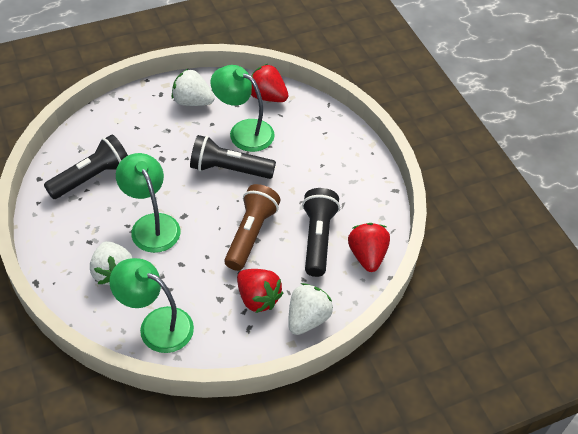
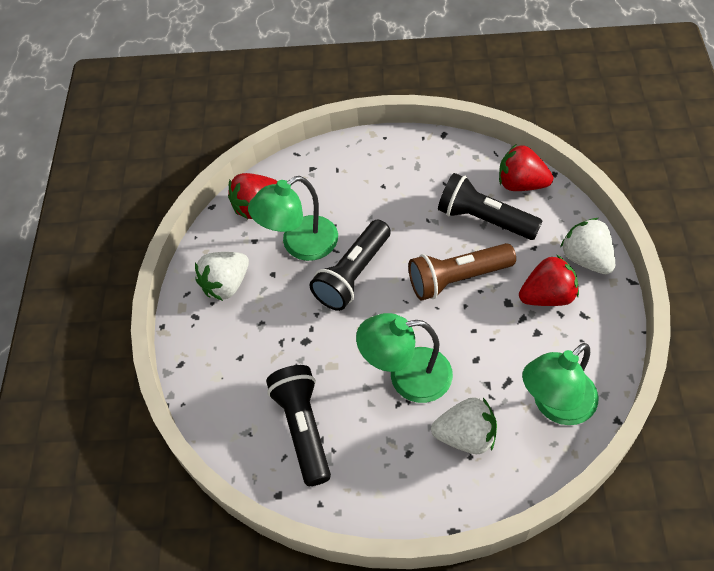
camera: 60 degrees left, 5 degrees up
(251, 234) = (457, 279): brown flashlight -> brown flashlight turned 60 degrees counterclockwise

